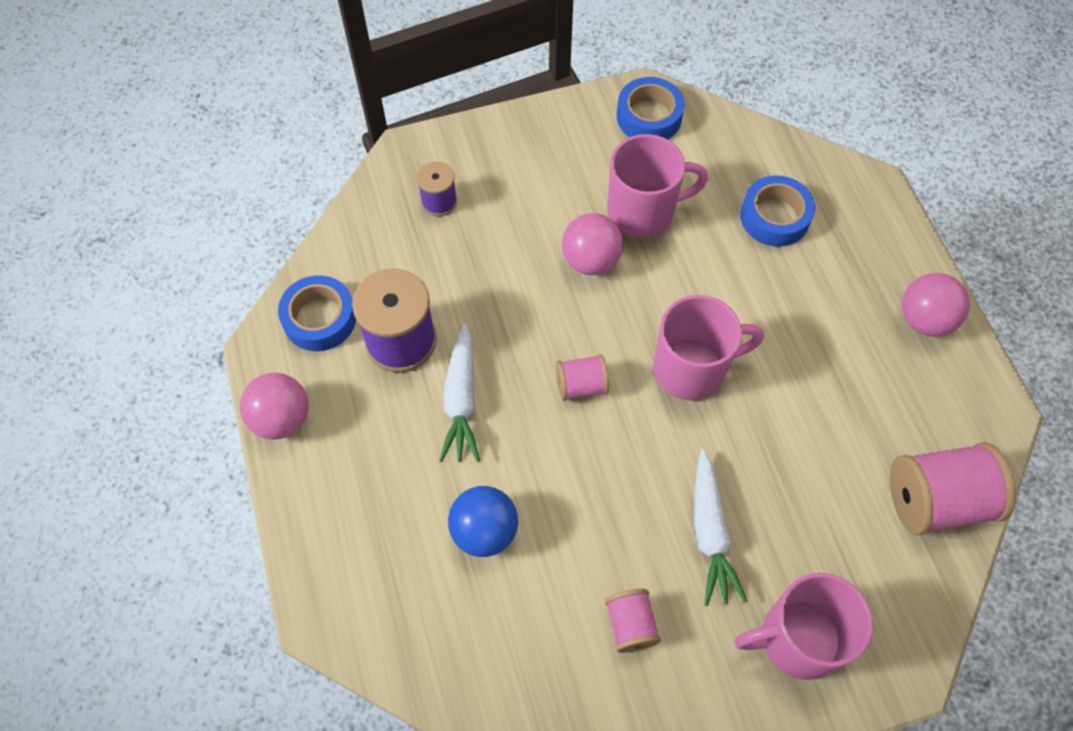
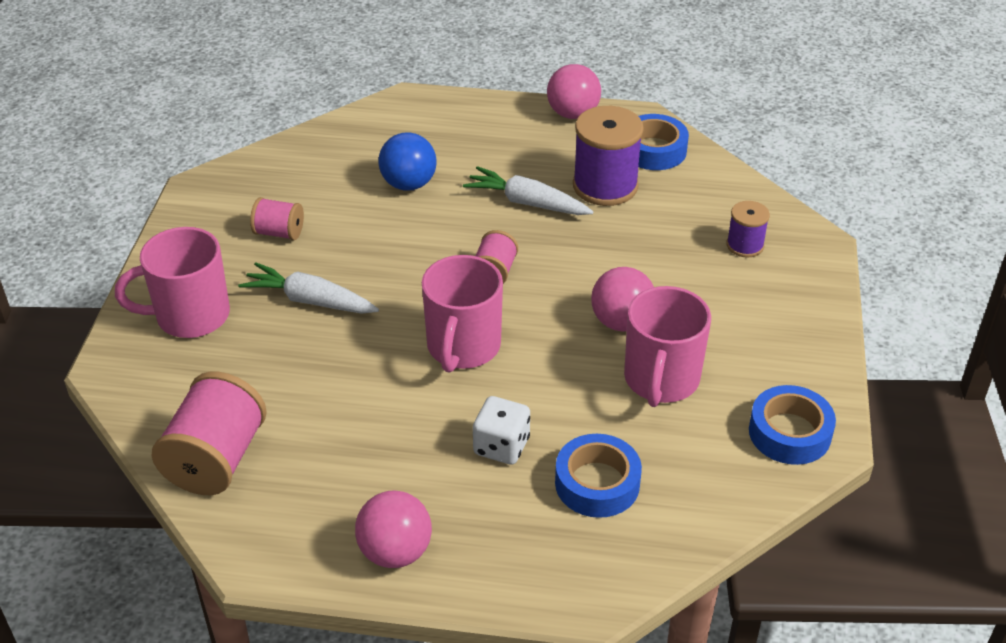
camera: 115 degrees right, 20 degrees down
(781, 293) = (501, 446): none -> white dice
(797, 639) = (190, 316): pink mug -> pink mug turned 120 degrees counterclockwise

